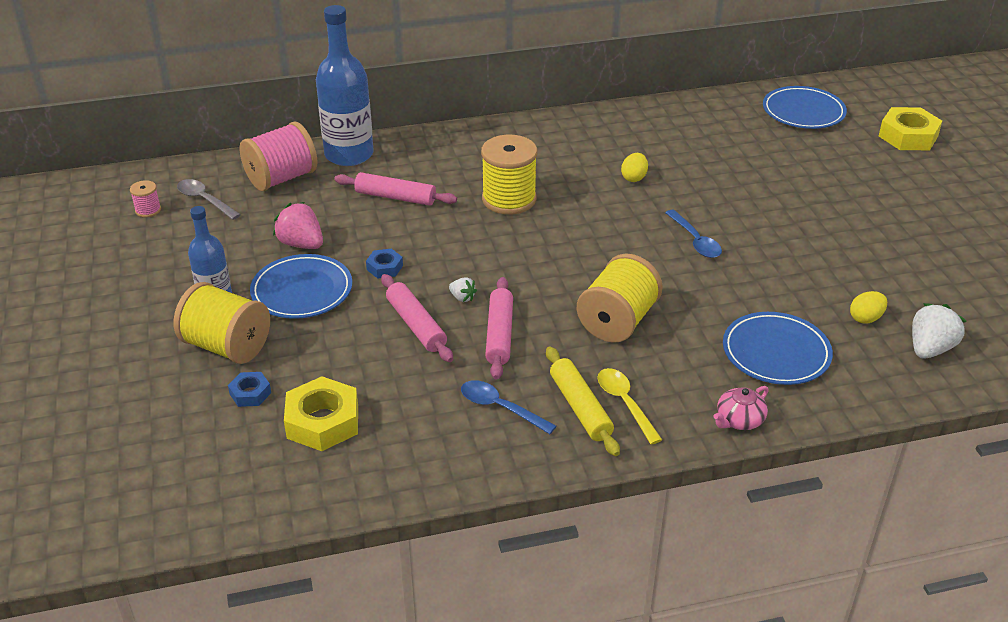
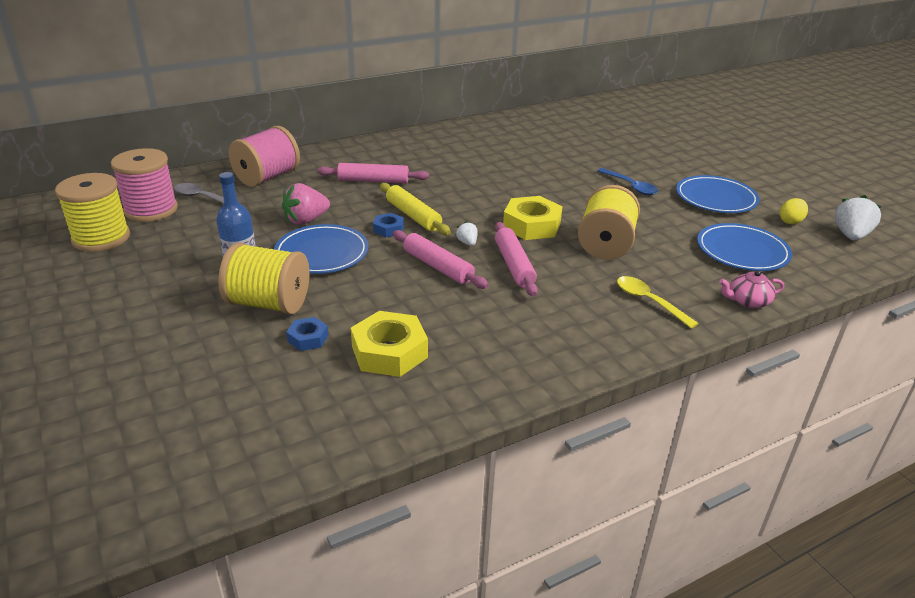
camera: 15 degrees left, 5 degrees down
(148, 210) = (151, 210): pink spool -> pink spool, size x2.17
(301, 244) = (306, 220): pink strawberry -> pink strawberry turned 60 degrees counterclockwise
(349, 154) = (319, 157): blue bottle -> none
(462, 298) = (467, 243): white strawberry -> white strawberry turned 135 degrees counterclockwise
(500, 408) = (546, 319): blue spoon -> none
(509, 199) = (468, 174): yellow spool -> yellow spool (101, 238)
(580, 408) = (614, 309): yellow rolling pin -> yellow rolling pin (413, 216)
(634, 178) = (558, 152): yellow egg -> none
(739, 420) = (747, 301): pink teapot -> pink teapot turned 45 degrees clockwise
(803, 112) = (654, 105): blue plate -> blue plate (715, 198)
(908, 136) = (735, 113): yellow nut -> yellow nut (531, 225)

